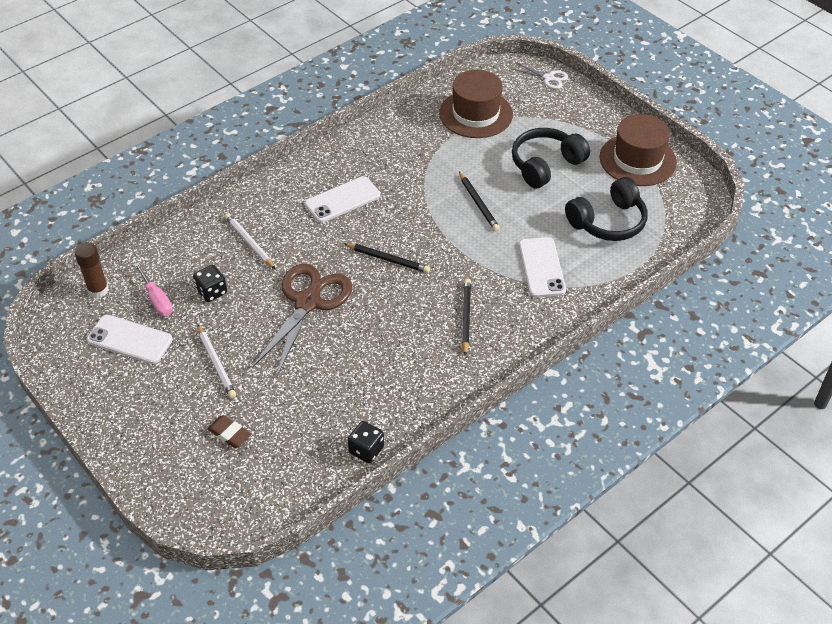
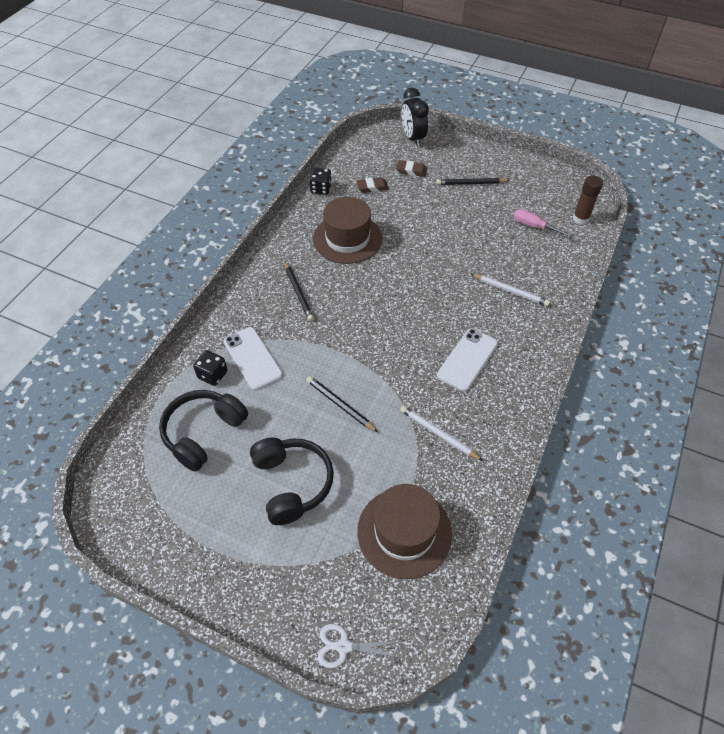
camera: 155 degrees right, 5 degrees up
(130, 340) = (524, 197): white phone -> none
(182, 493) = (413, 138): none -> black clock
(212, 292) = (502, 245): black dice -> black dice (213, 375)
(216, 363) = (455, 203): white pencil -> white pencil (438, 434)
(298, 426) = (372, 187): none -> brown eraser
(308, 302) = (426, 262): brown scissors -> none
(388, 259) = (389, 318): black pencil -> black pencil (470, 183)
(546, 165) = (292, 483): black headphones -> black headphones turned 45 degrees counterclockwise
(637, 160) = (188, 536): brown hat -> brown hat (347, 238)

